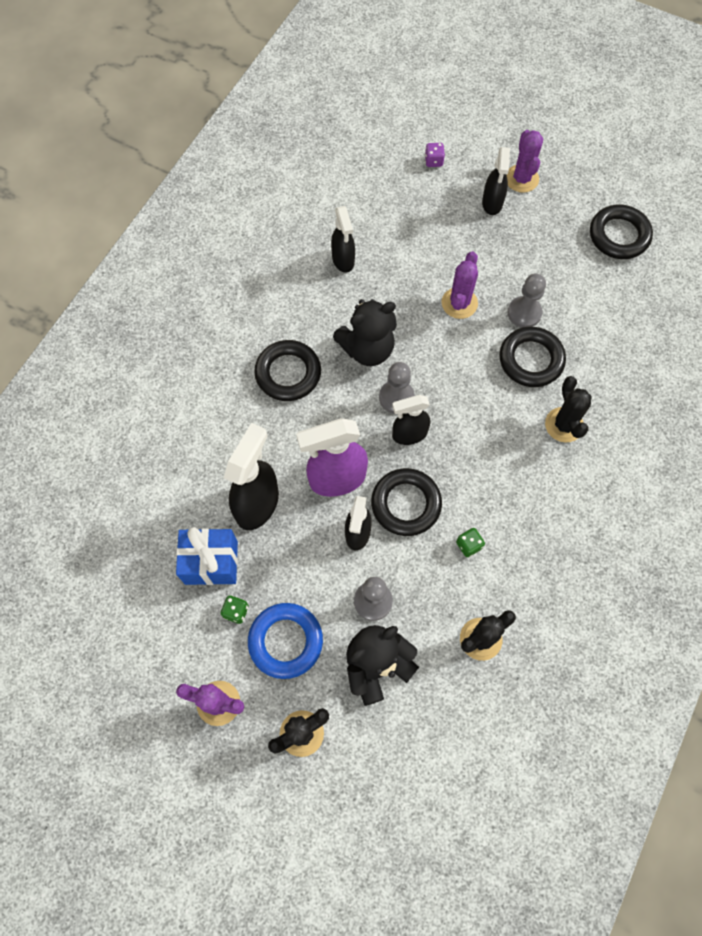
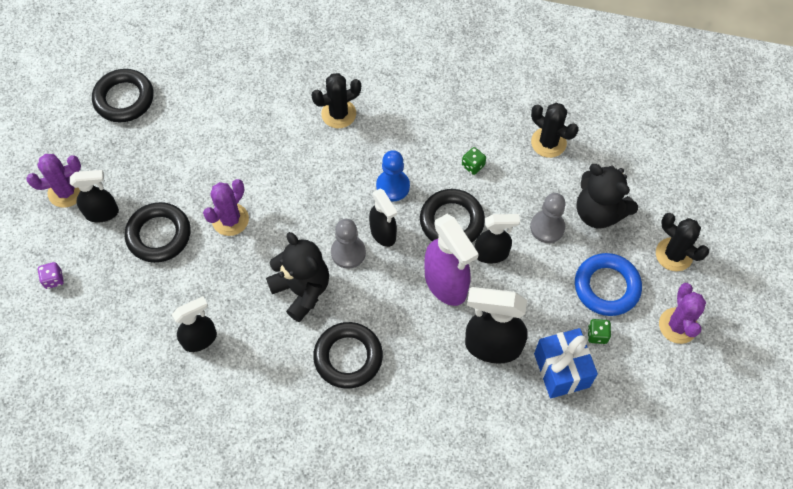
camera: 105 degrees left, 5 degrees down
(459, 303) = (230, 219): purple cactus -> purple cactus turned 60 degrees counterclockwise
(462, 457) = (393, 186): none -> blue pawn
(524, 313) = (229, 163): grey pawn -> none
(531, 360) = (279, 149): black ring -> black ring (159, 235)

